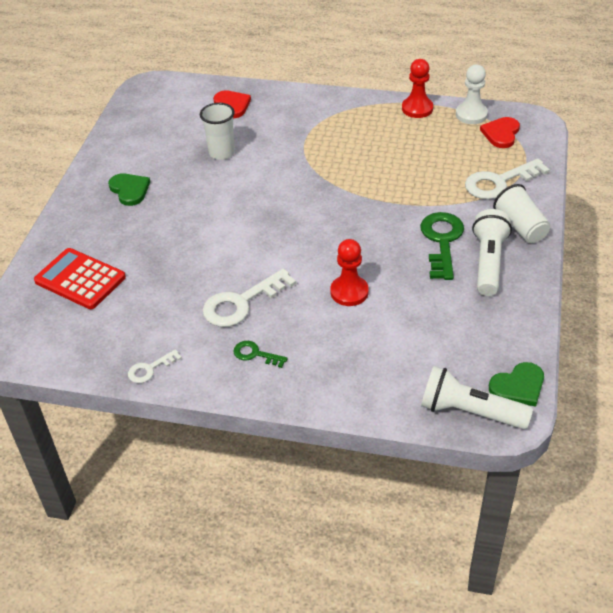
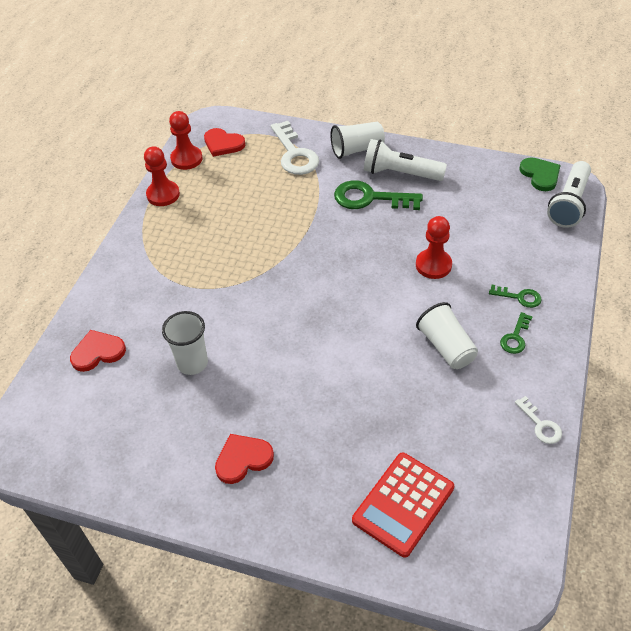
camera: 85 degrees left, 5 degrees up
(130, 190) = (243, 459): green heart -> red heart
(242, 303) = (446, 347): white key -> white cup
(310, 359) = (519, 297): none -> green key
(471, 114) = (186, 159): white pawn -> red pawn

